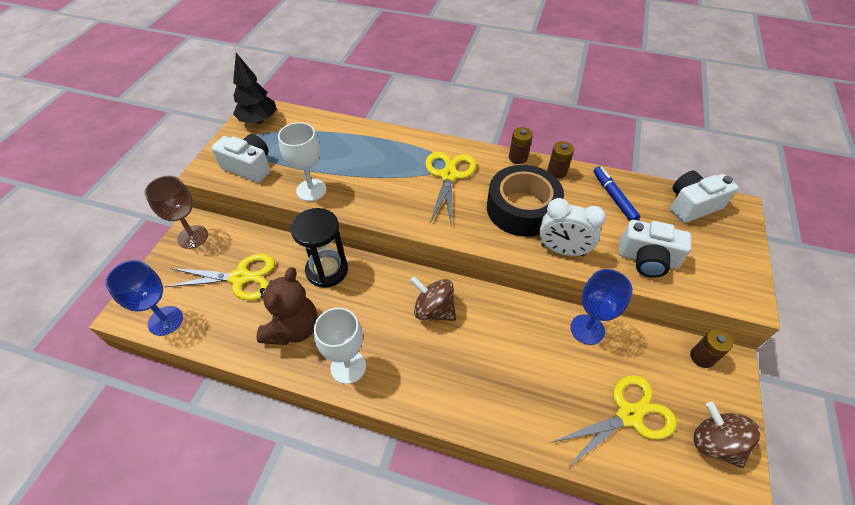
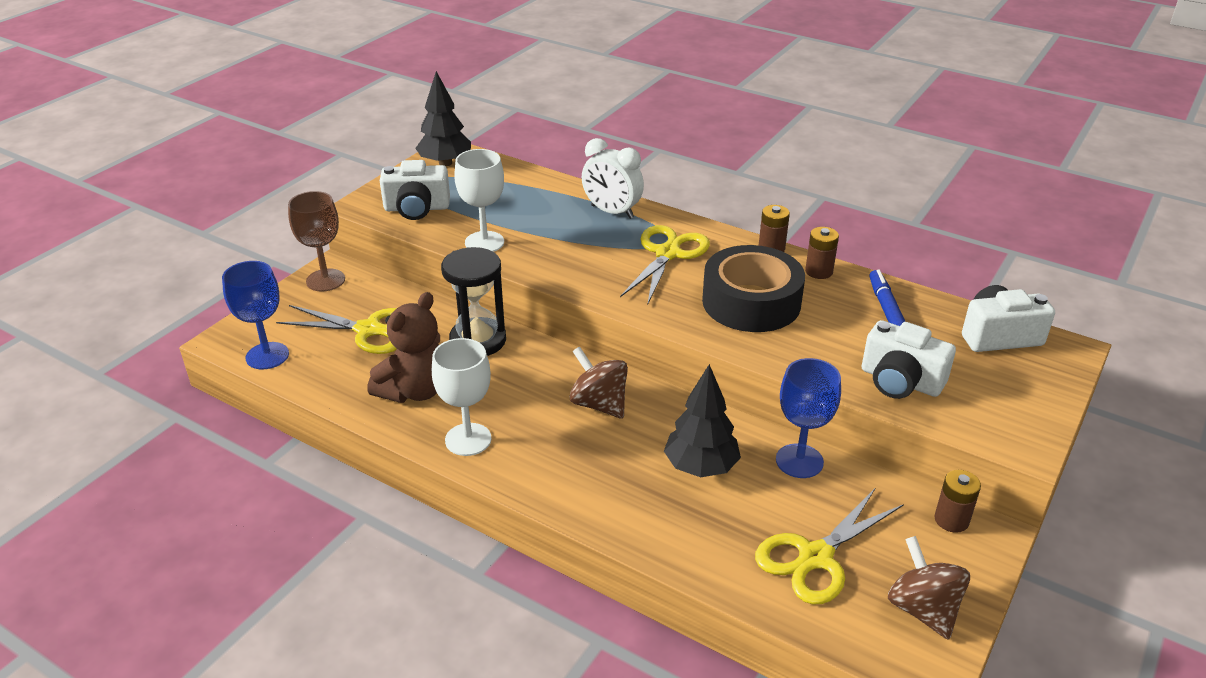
camera: 15 degrees right, 15 degrees down
(249, 167) = (417, 208): white camera -> white camera turned 135 degrees clockwise
(523, 352) = (701, 467): none -> black tree
(562, 250) = (786, 353): white clock -> white clock (612, 212)
(629, 415) = (815, 557): yellow scissors -> yellow scissors turned 150 degrees clockwise

